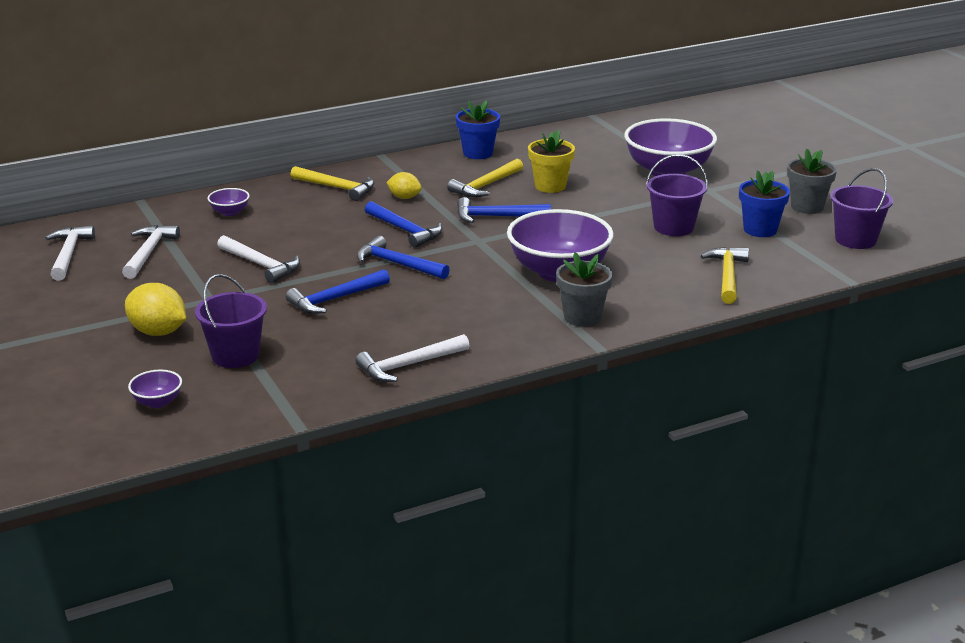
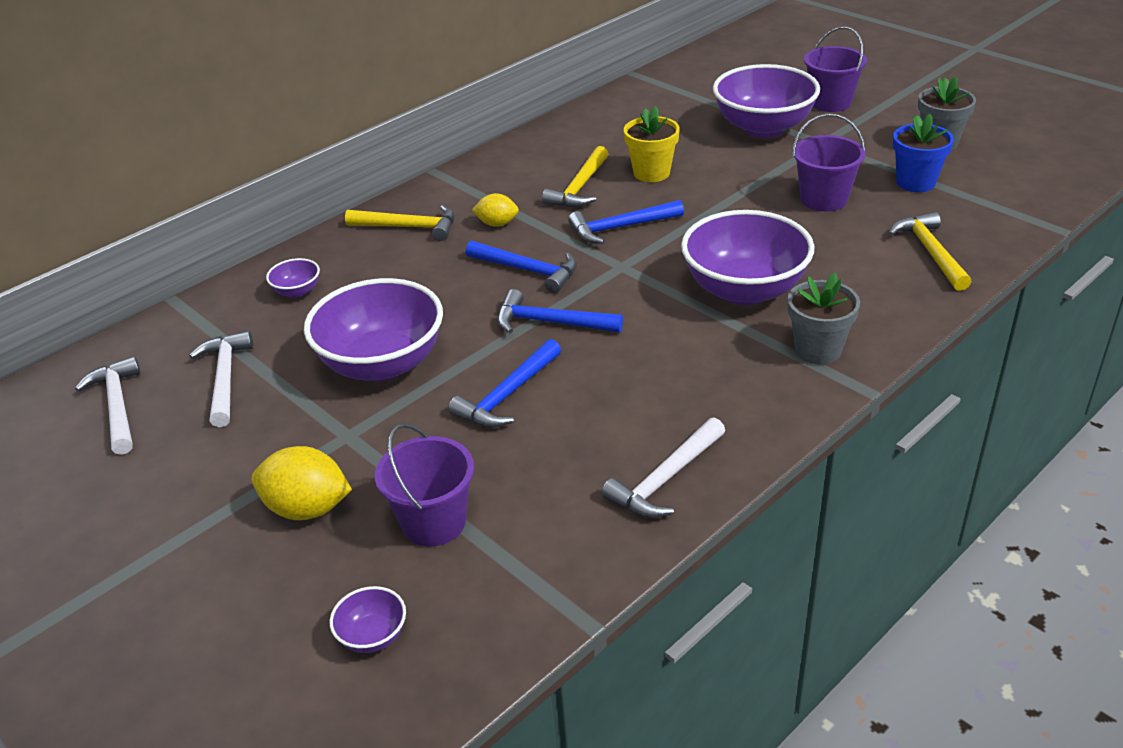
camera: 15 degrees left, 10 degrees up
(261, 265) = (382, 364): white hammer -> purple bowl
(478, 153) = (541, 146): blue flower pot -> none
(855, 240) = (1021, 174): purple bucket -> purple bucket (830, 102)

